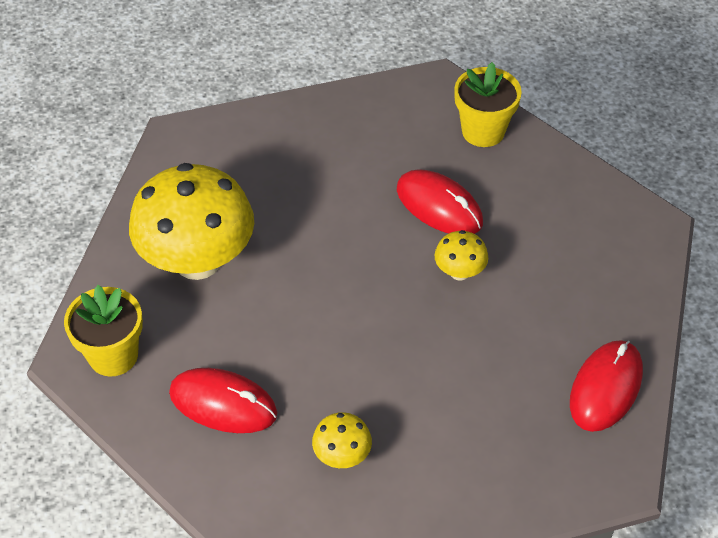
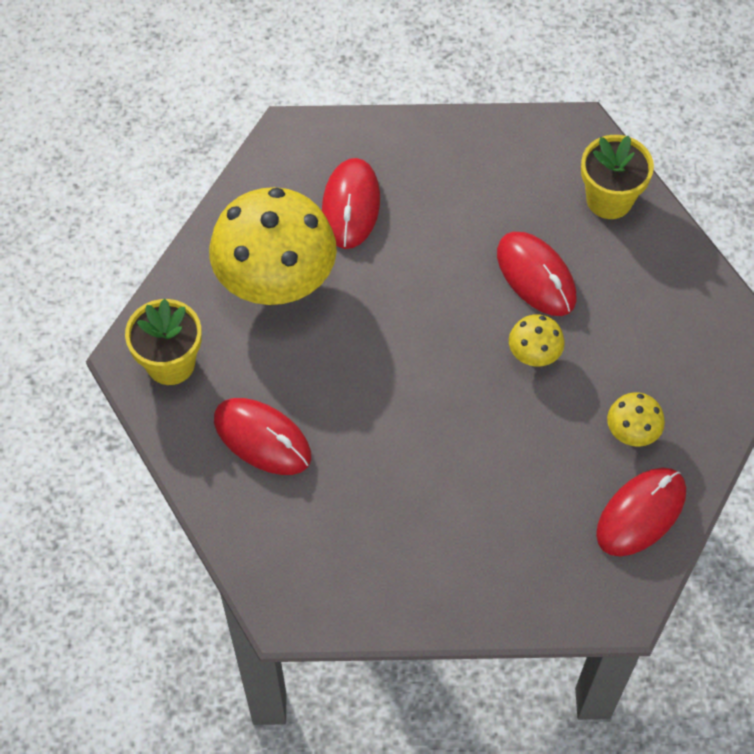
camera: 15 degrees right, 10 degrees up
(250, 183) = (350, 205): none -> red mouse
(342, 456) = (361, 519): yellow mushroom -> yellow mushroom (632, 432)

